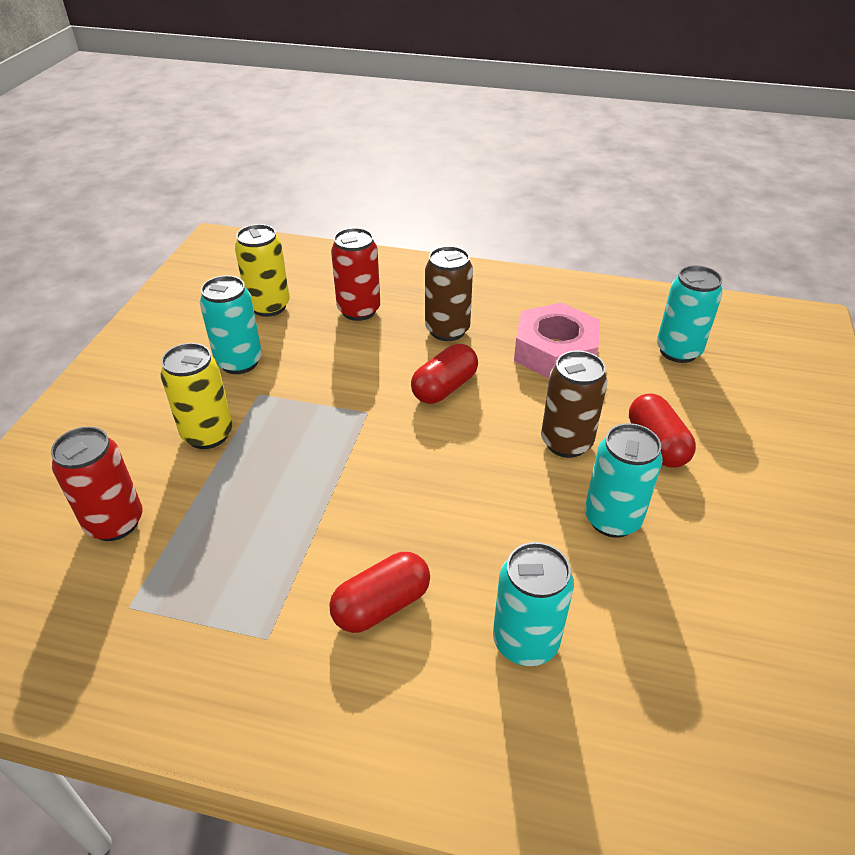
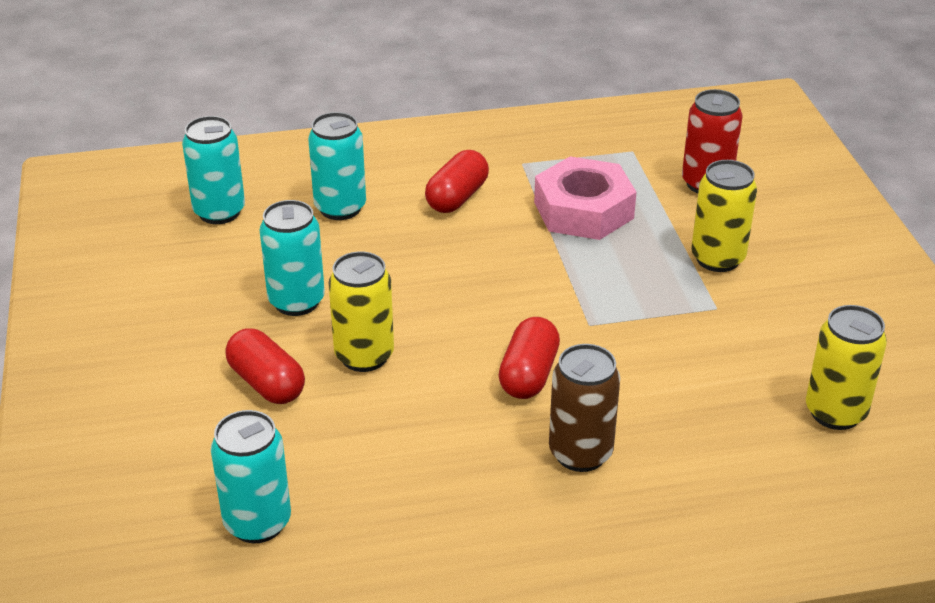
camera: 155 degrees right, 5 degrees down
(239, 362) = (777, 332): turquoise can -> turquoise can (219, 212)
(359, 310) = (718, 445): red can -> none
(555, 351) = (424, 467): pink nut -> pink nut (583, 210)
(566, 442) = (364, 356): brown can -> yellow can

